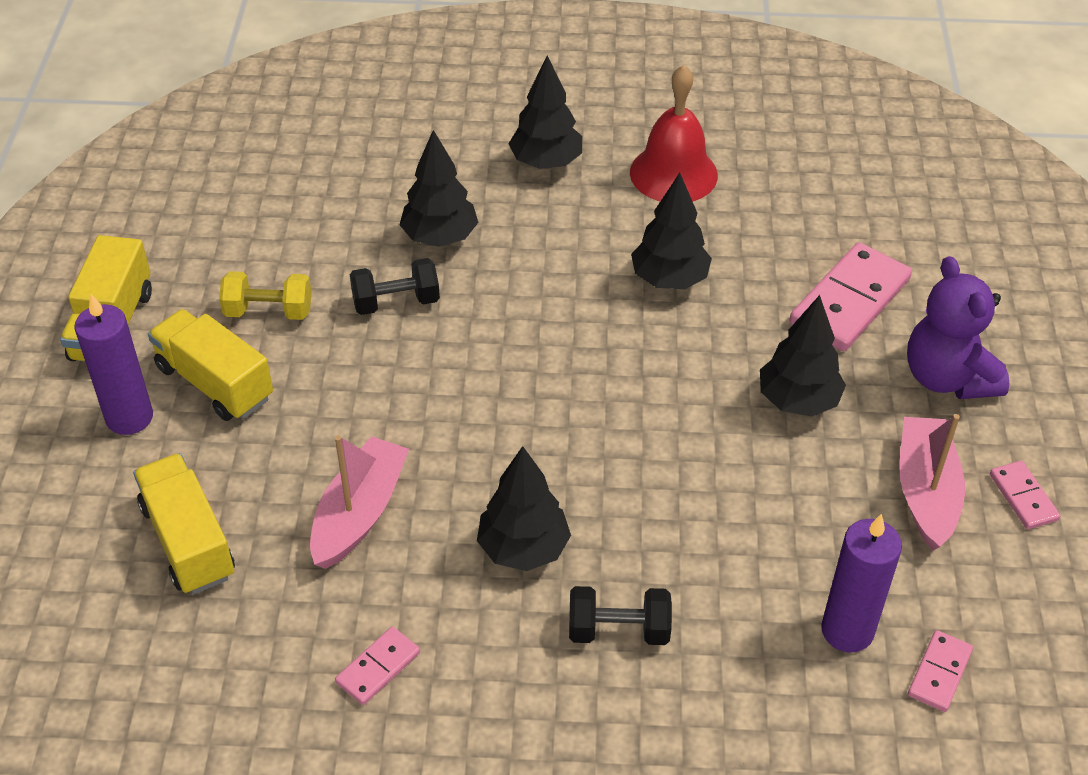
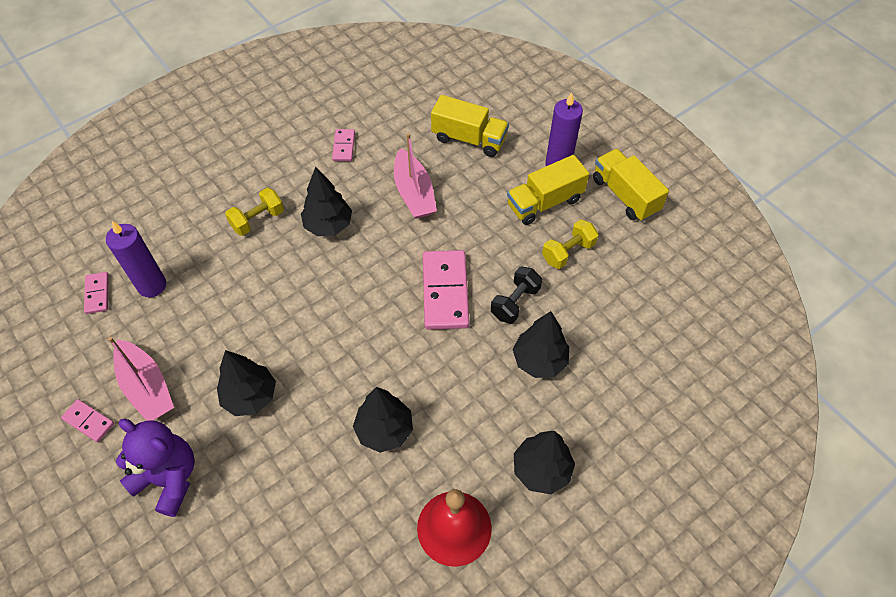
camera: 140 degrees right, 10 degrees up
(215, 383) = (544, 202): yellow truck -> yellow truck turned 150 degrees clockwise
(618, 630) = (258, 220): black dumbbell -> yellow dumbbell
(849, 301) = (262, 497): pink domino -> pink domino (445, 292)

